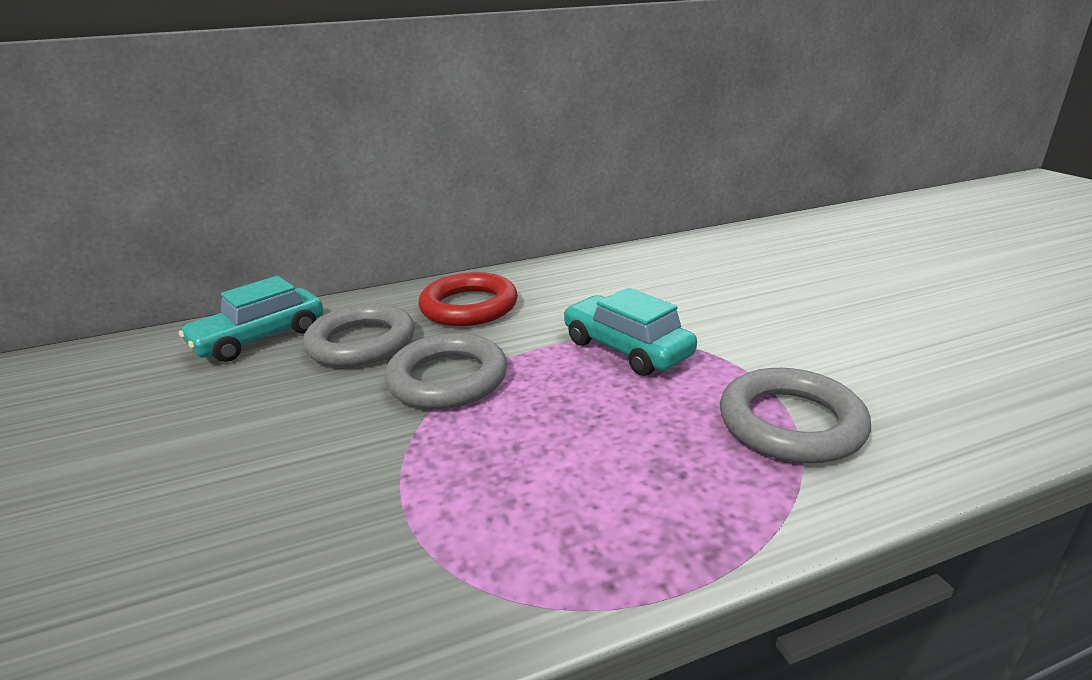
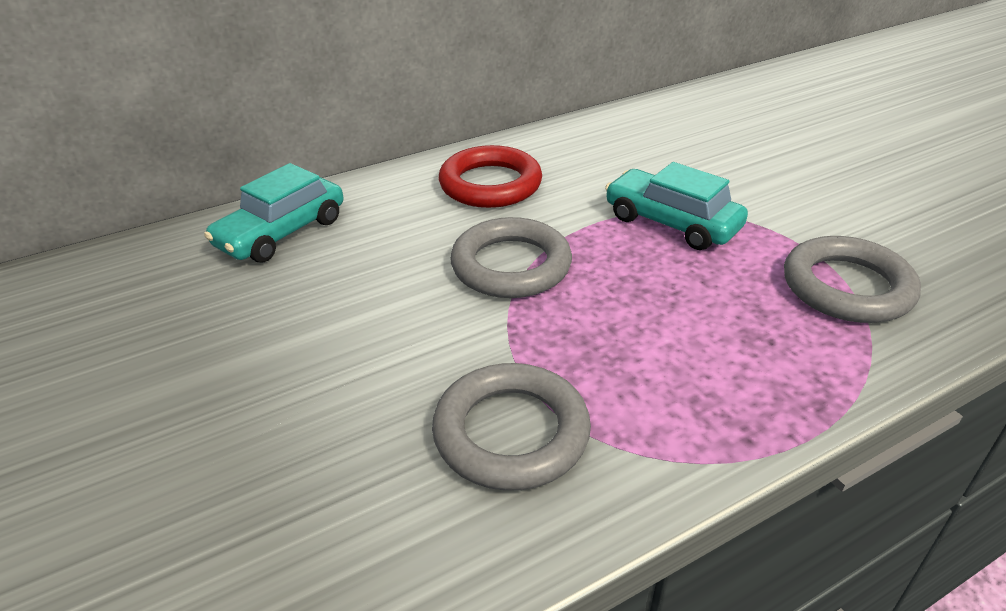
camera: 10 degrees left, 10 degrees up
(361, 343) = (398, 232): grey ring -> grey ring (511, 433)

